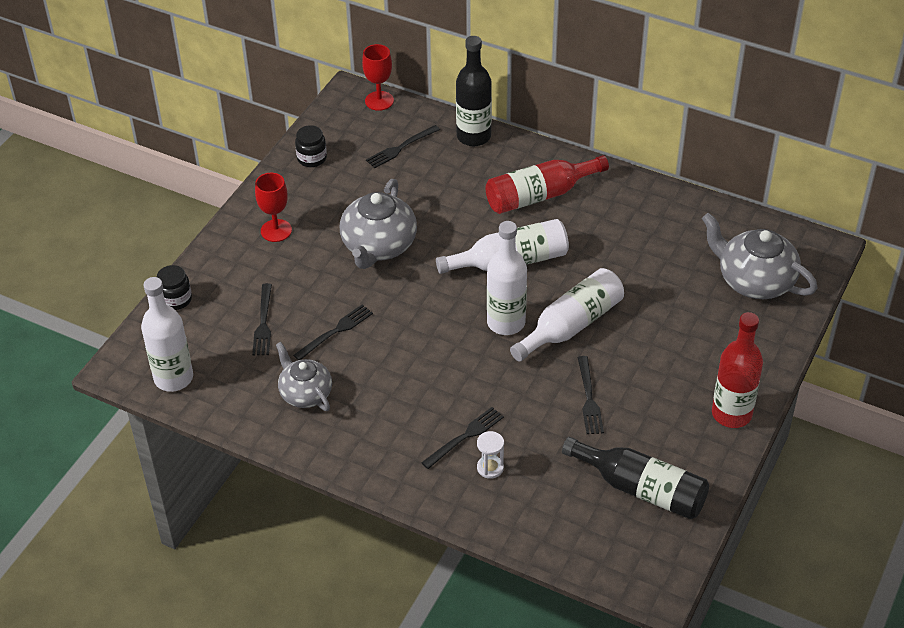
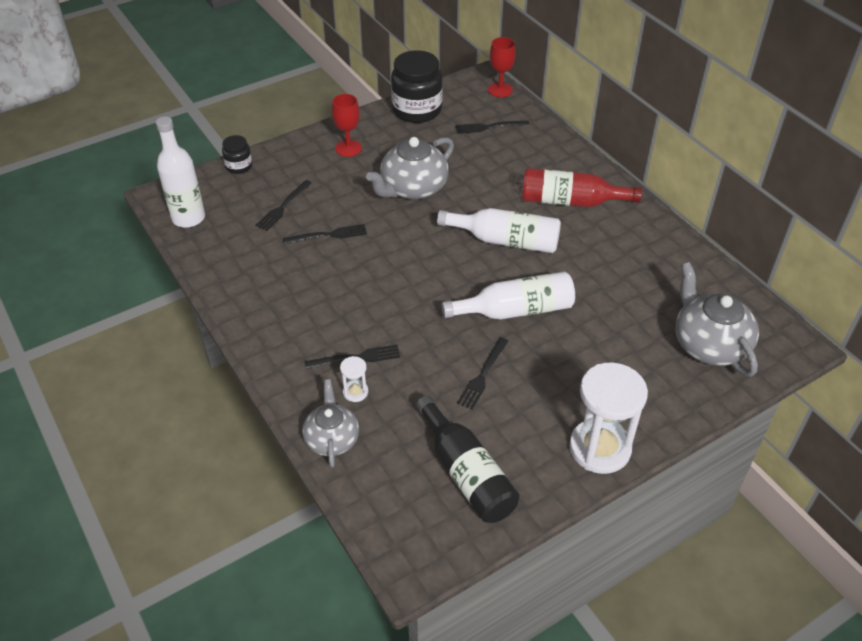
camera: 30 degrees right, 0 degrees up
(305, 393) = (267, 269): grey teapot -> grey teapot (332, 438)
(312, 158) = (417, 110): black jar -> black jar, size x1.97
(473, 136) = (552, 140): black bottle -> none
(506, 322) = (463, 285): white bottle -> none
(731, 414) = (600, 448): red bottle -> white hourglass

